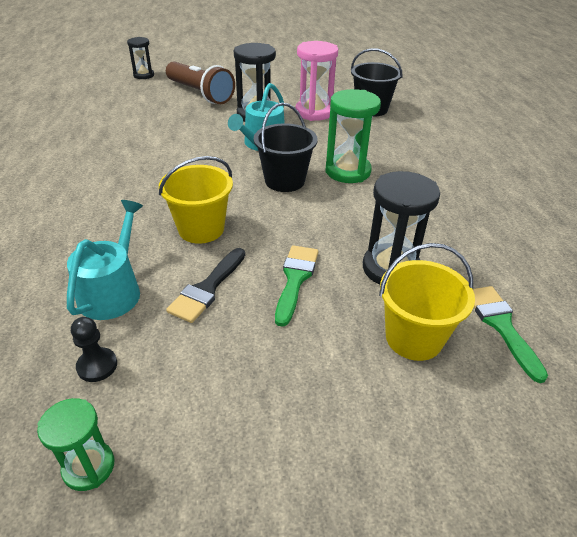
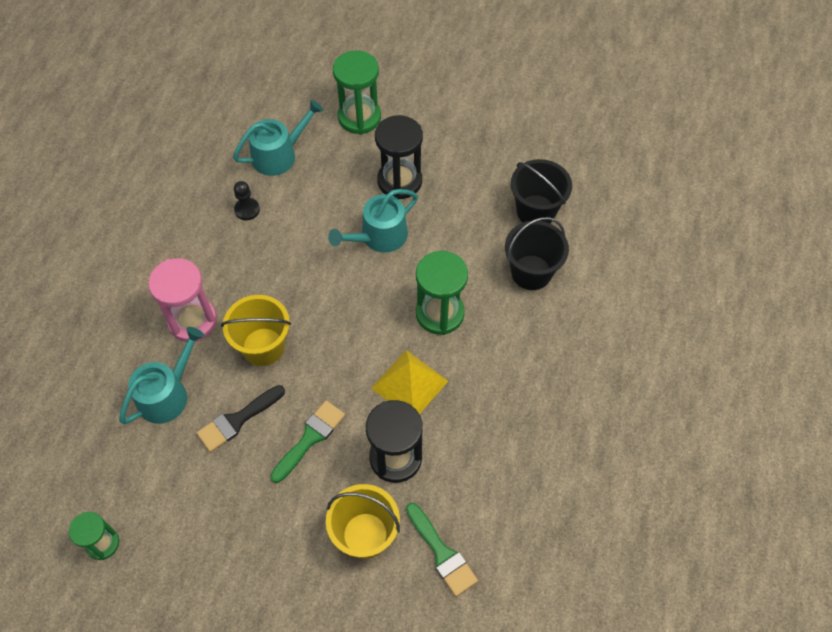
camera: 25 degrees right, 20 degrees up
(97, 366) = (132, 465): black pawn -> black pawn (247, 210)
(144, 75) = (314, 57): black hourglass -> none
(144, 121) = (279, 155): none -> turquoise watering can
(200, 94) = (359, 117): brown flashlight -> green hourglass
(284, 181) = (370, 306): black bucket -> black bucket (531, 272)
(314, 112) = (466, 196): pink hourglass -> pink hourglass (192, 321)
(359, 217) = (409, 384): none -> yellow pyramid
(501, 326) = (442, 553): green brush -> green brush turned 135 degrees clockwise

